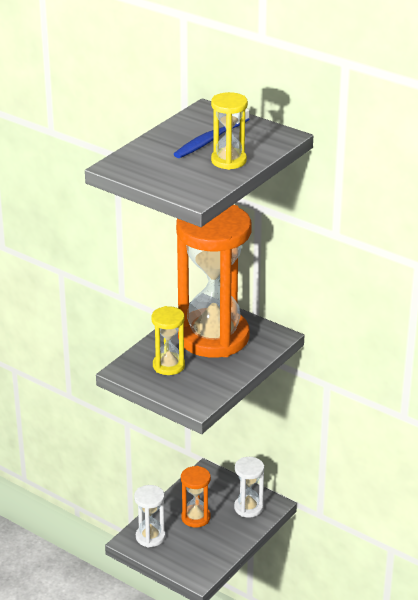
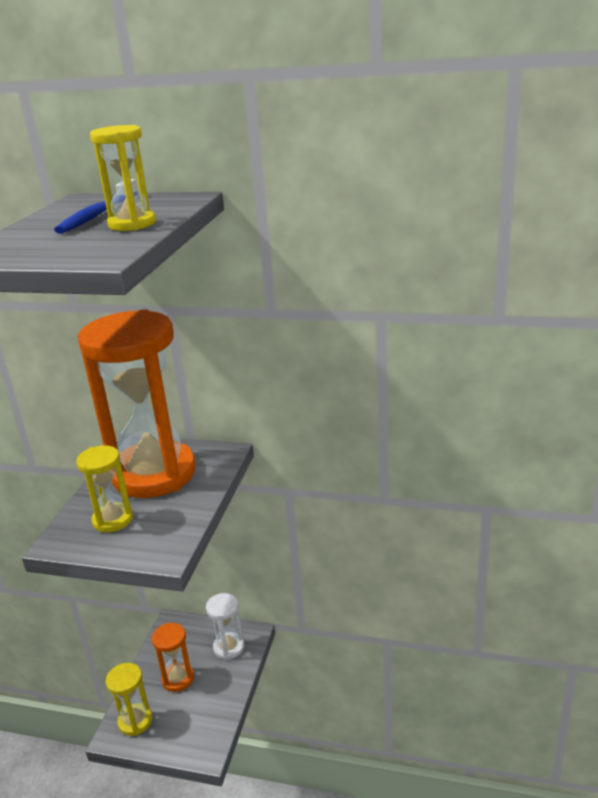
camera: 20 degrees left, 5 degrees down
(150, 537) = (135, 721): white hourglass -> yellow hourglass

